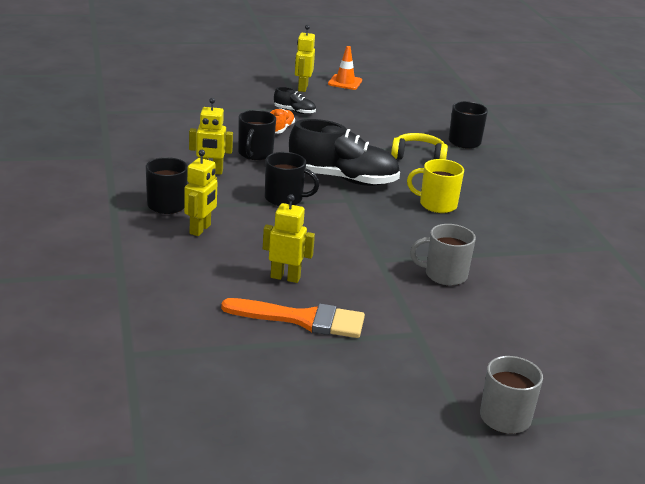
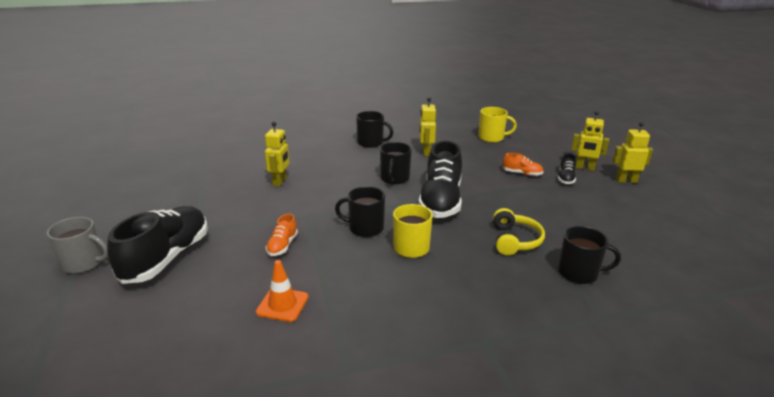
camera: 90 degrees right, 0 degrees up
(175, 127) = (492, 138): none -> yellow mug
(200, 229) = (340, 154): yellow robot -> yellow robot (584, 168)
(255, 154) = (466, 165): black mug -> black mug (365, 228)
(303, 319) = (227, 188): orange brush -> none
(345, 82) = (669, 201): orange traffic cone -> orange traffic cone (282, 305)
(444, 275) = (282, 246): grey mug -> orange shoe
(482, 352) = (166, 258): none -> black shoe

